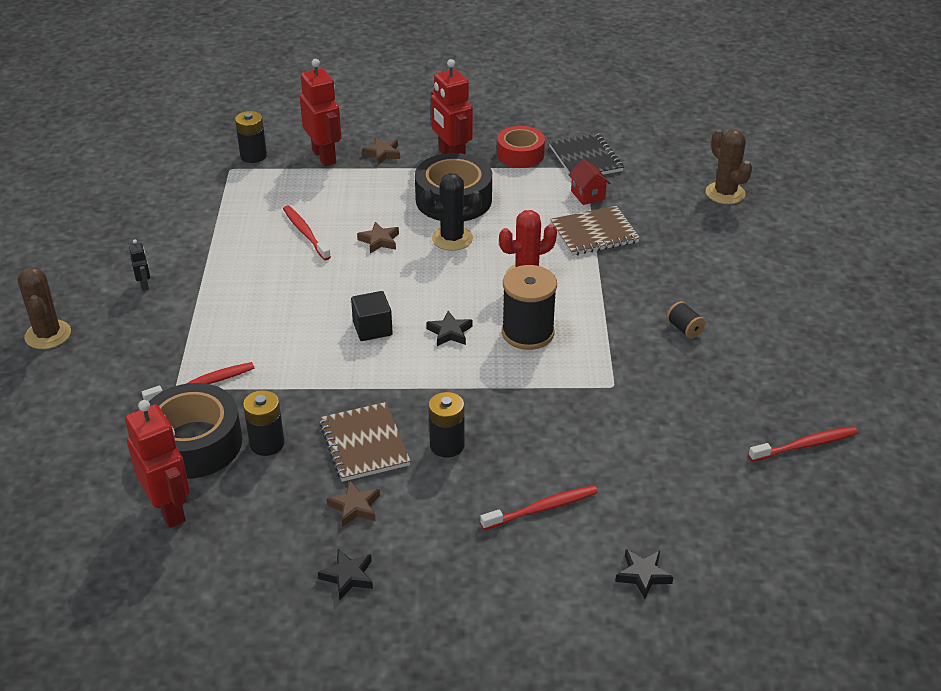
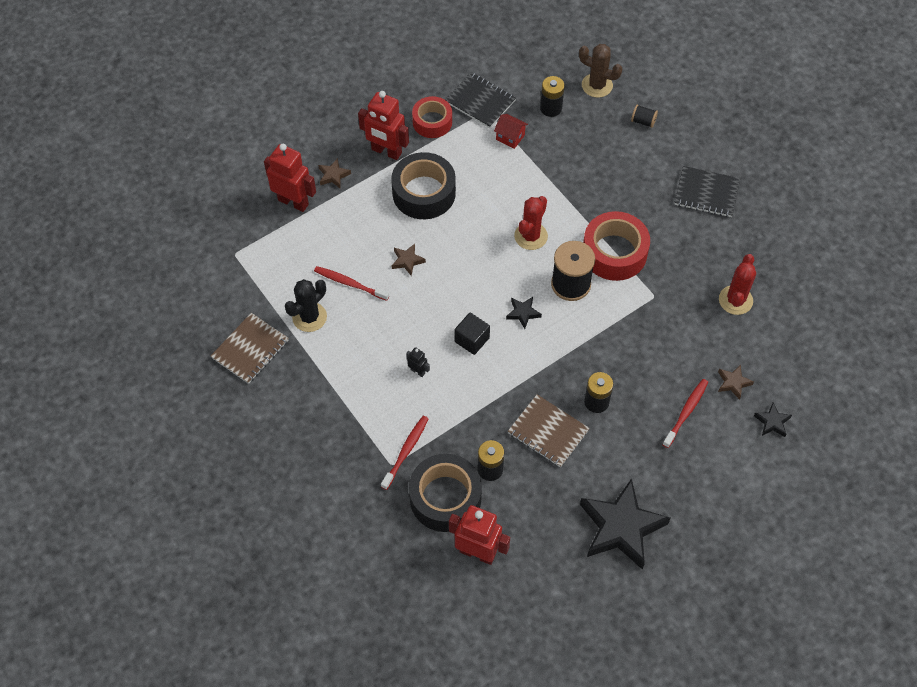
camera: 35 degrees left, 20 degrees up
(48, 335) = (260, 478): brown cactus -> none
(144, 285) = (283, 396): black robot -> black robot (418, 371)
(253, 156) = (239, 231): black battery -> black battery (551, 108)
(348, 576) = (621, 527): black star -> black star, size x2.33
(355, 507) = (583, 479): brown star -> brown star (733, 383)
(452, 238) = (454, 230): black cactus -> black cactus (309, 317)
(594, 233) = (542, 171): brown notebook -> brown notebook (250, 349)
(605, 329) = (614, 253): none -> red tape
(684, 329) = (660, 224): black spool -> black spool (643, 121)
(710, 435) = (735, 300): none -> red cactus
(768, 327) = (706, 193): none -> black notebook
(805, 445) = (790, 275): red toothbrush -> none

